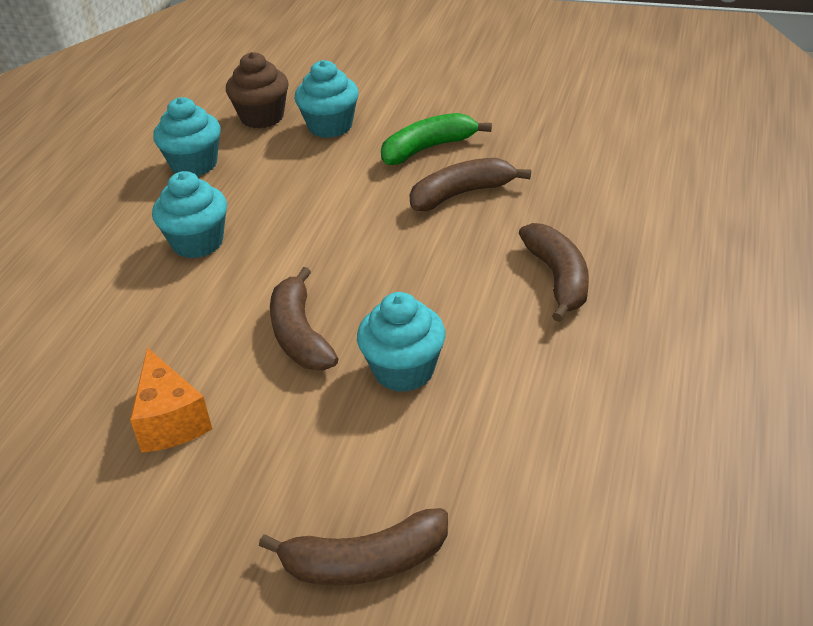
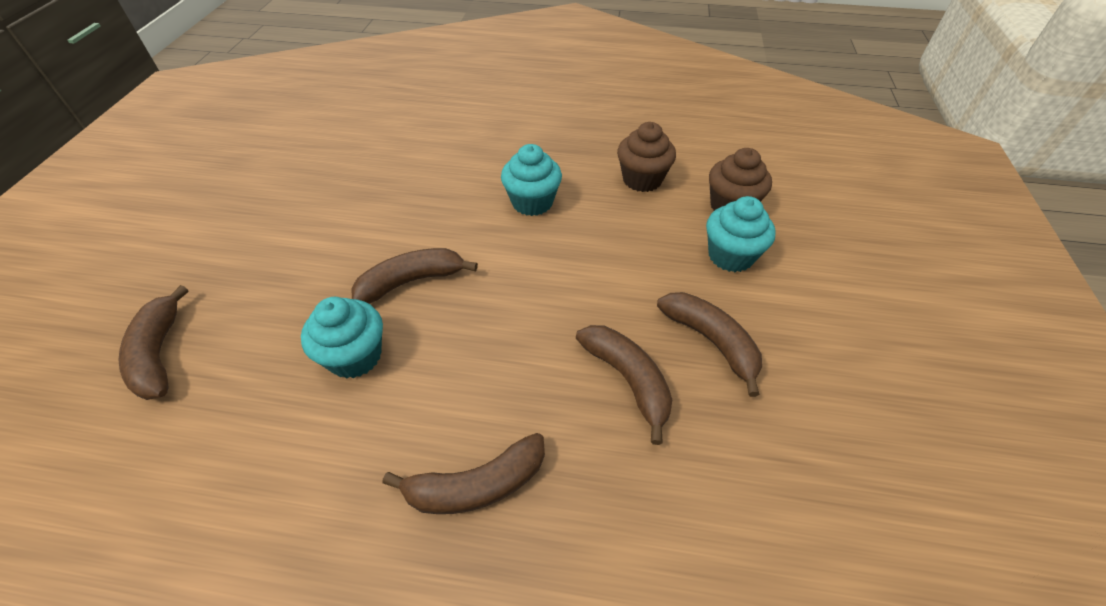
camera: 80 degrees right, 10 degrees up
(170, 421) = (331, 228): orange cheese -> none
(194, 164) = (642, 179): turquoise cupcake -> brown cupcake
(428, 148) = (711, 341): green banana -> brown banana

